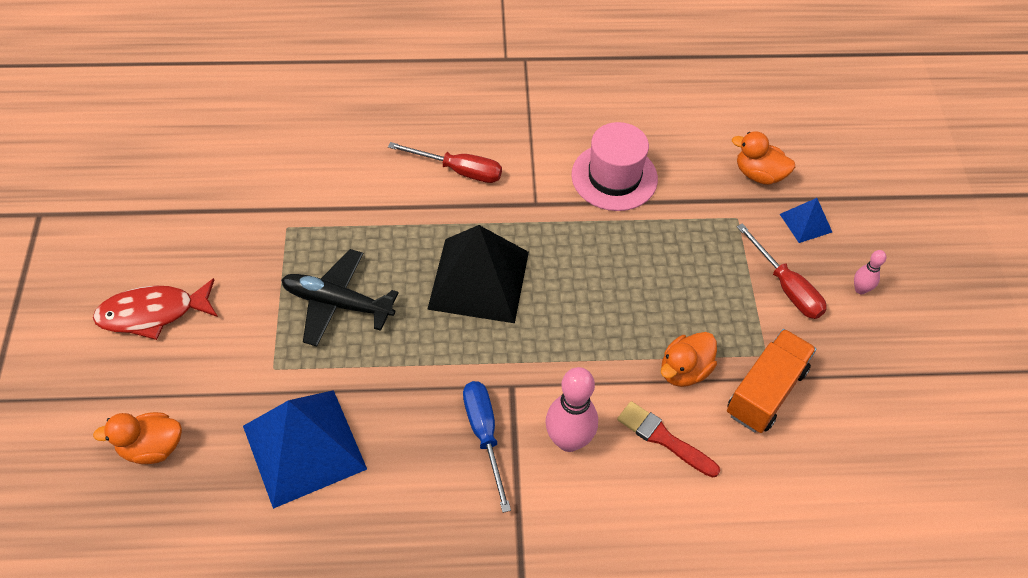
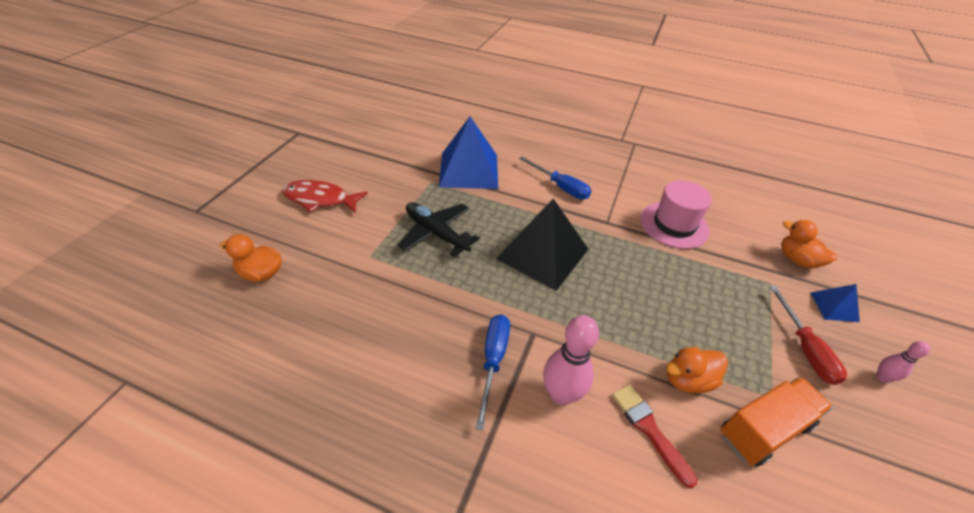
camera: 25 degrees right, 10 degrees down
(304, 447) = (356, 314): blue pyramid -> blue pyramid (469, 170)
(458, 170) = (560, 187): red screwdriver -> blue screwdriver

